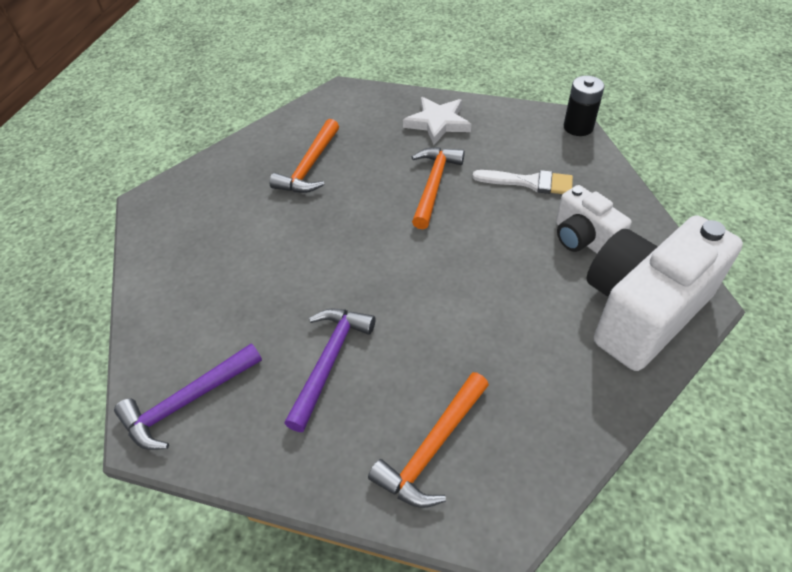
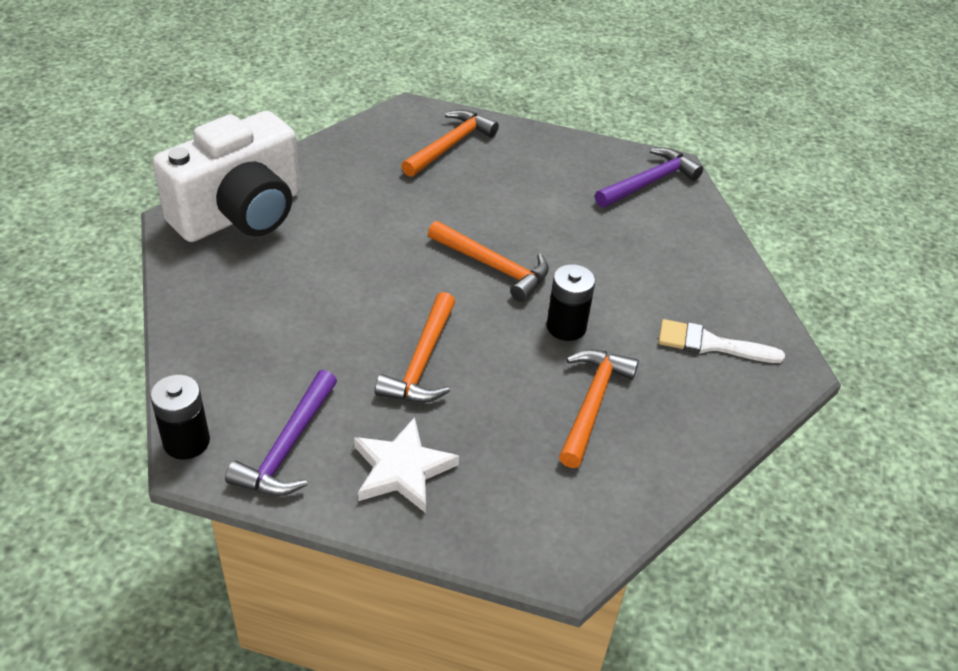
camera: 175 degrees right, 5 degrees down
(319, 219) = (566, 327): none -> black battery
(329, 362) = (535, 199): purple hammer -> purple hammer (288, 447)
(378, 271) = (493, 266): none -> orange hammer
(529, 182) = (296, 355): white brush -> white brush (710, 344)
(583, 239) = (262, 281): white camera -> none

